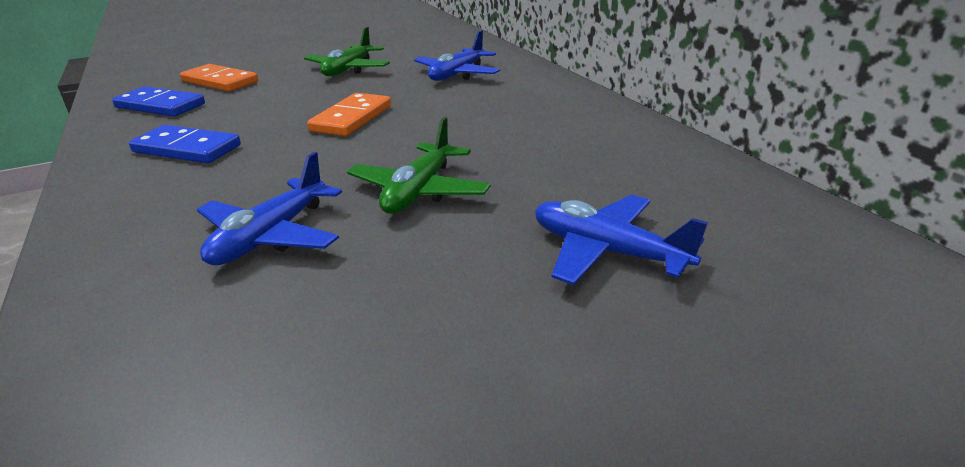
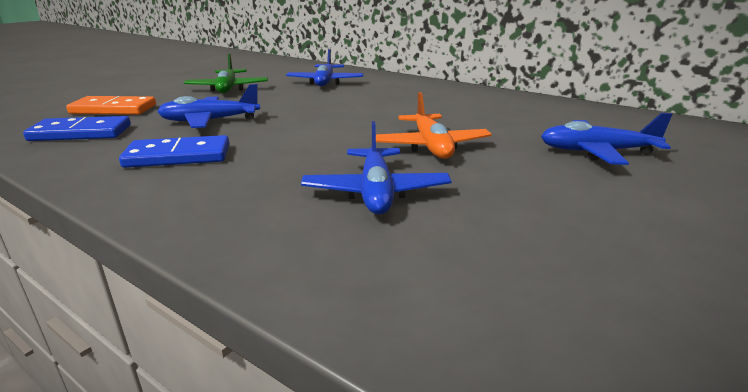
camera: 30 degrees left, 5 degrees down
(271, 111) = (210, 121): none -> blue plane
(352, 118) = (294, 116): orange domino -> none
(419, 191) = (431, 146): green plane -> orange plane

